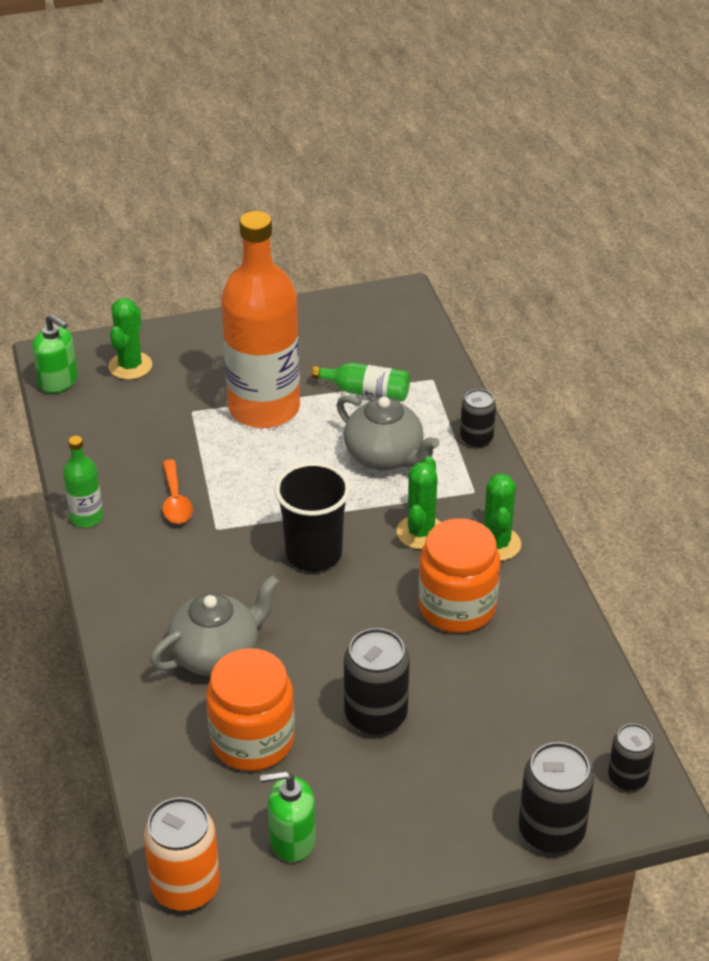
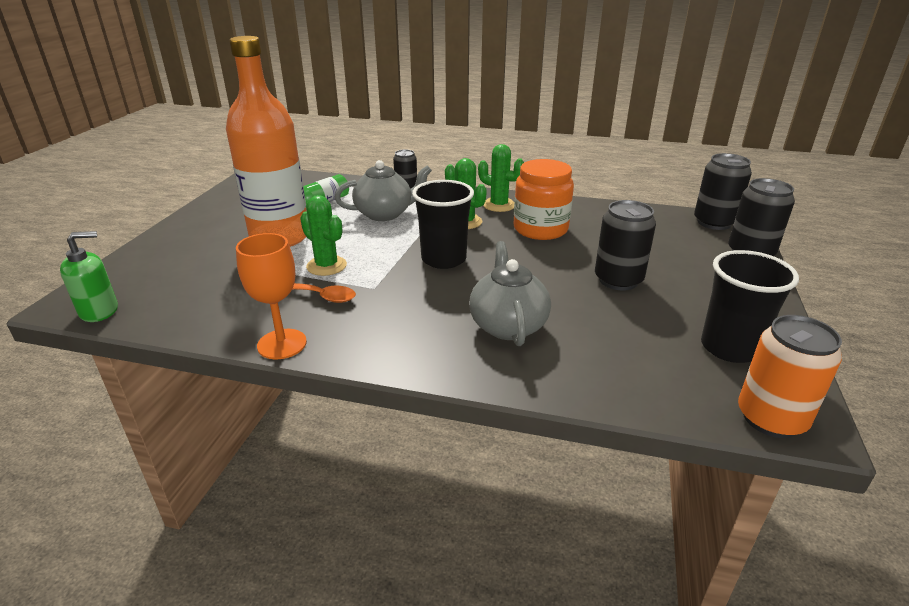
camera: 60 degrees left, 10 degrees down
(86, 517) = (282, 344): green bottle -> orange goblet
(130, 366) = (145, 274): green cactus -> green cactus (326, 266)
(252, 740) = (613, 335): orange jar -> none
(292, 840) = (729, 348): green soap dispenser -> black cup
(627, 777) = (714, 222): black can -> black can, size x1.62

